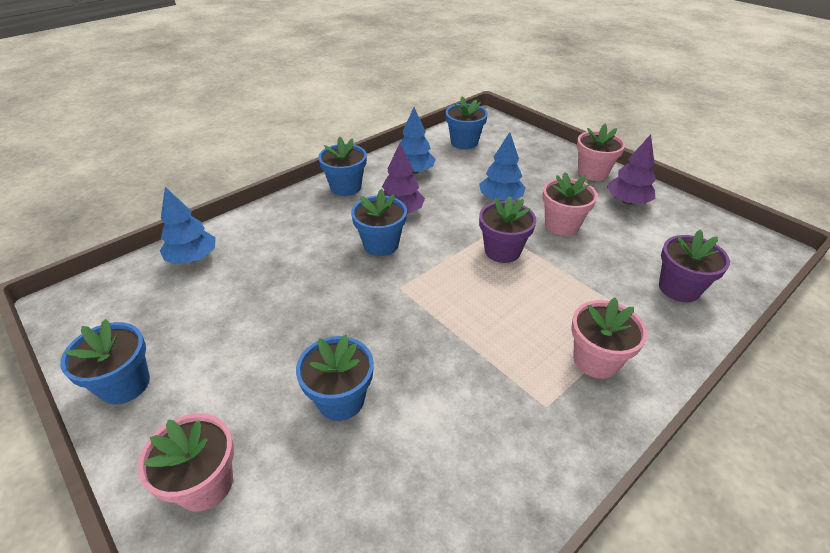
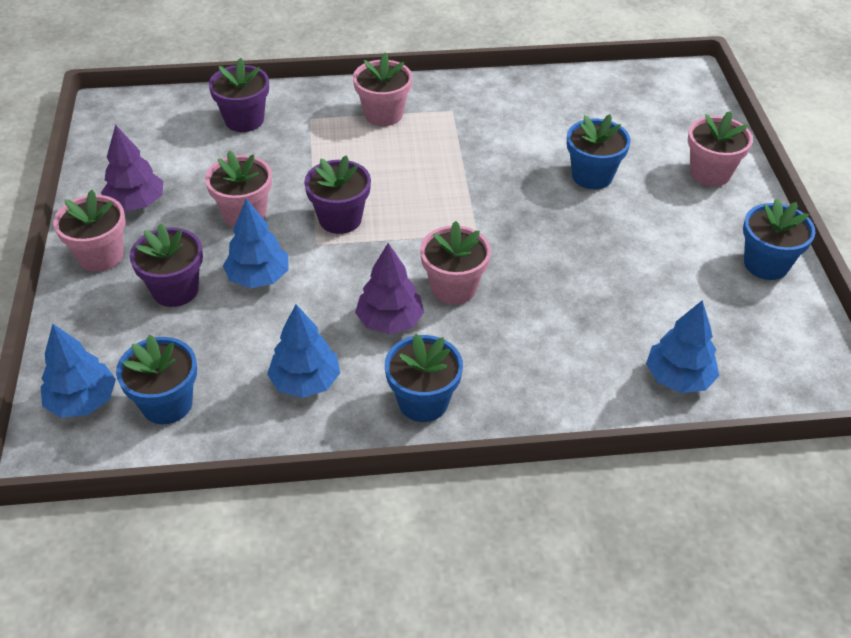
camera: 145 degrees left, 5 degrees up
(381, 244) = (453, 288): blue flower pot -> pink flower pot
(499, 130) = (82, 401): none -> blue tree
(531, 176) = (175, 290): none -> purple flower pot

